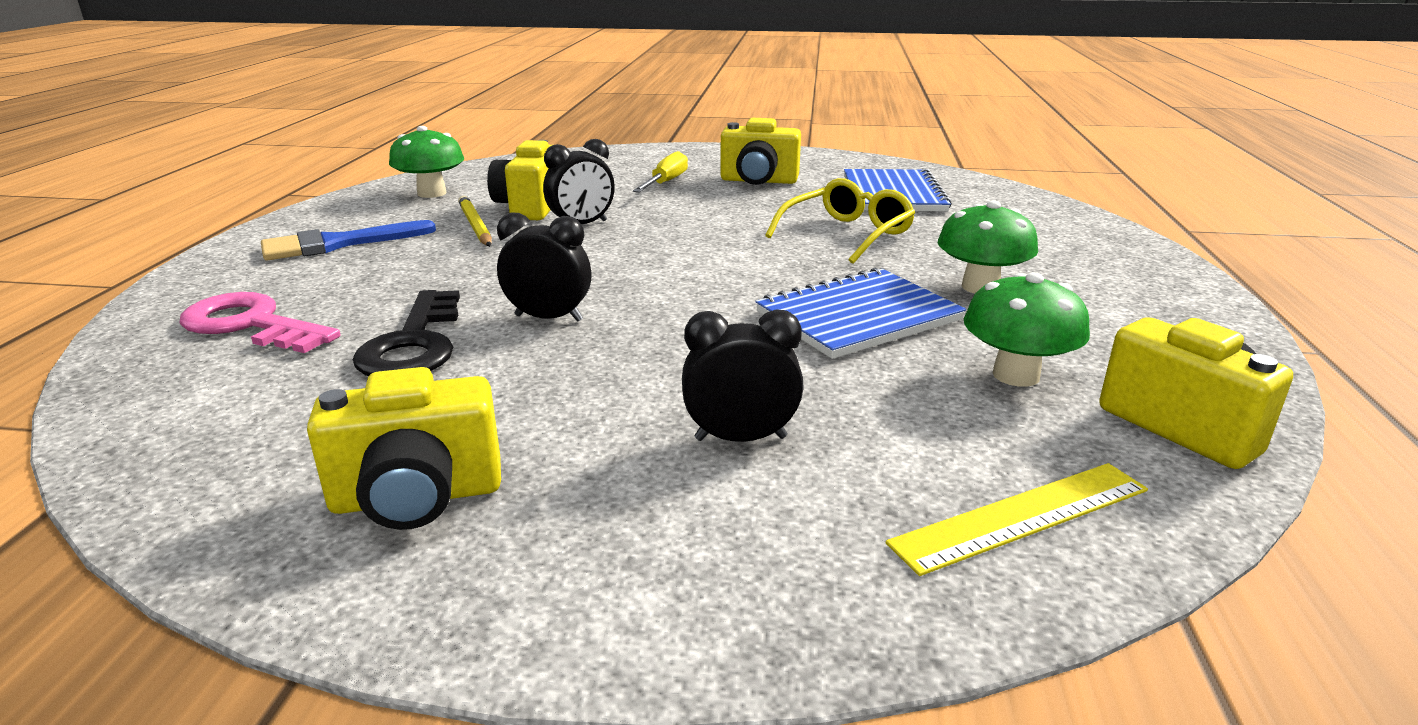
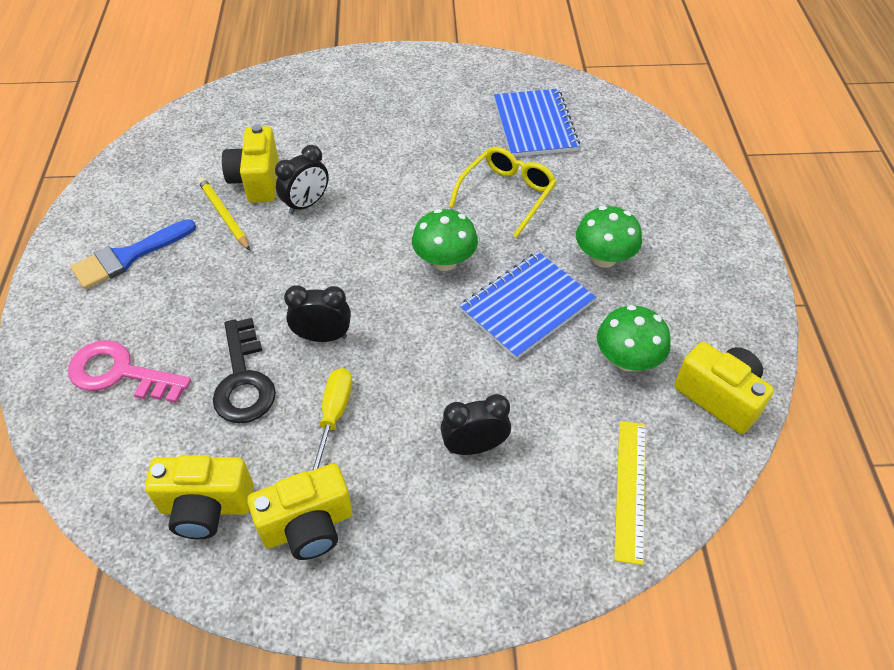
camera: 10 degrees left, 25 degrees up
(432, 193) = (167, 166): green mushroom -> green mushroom (444, 261)
(665, 183) = (353, 125): yellow screwdriver -> yellow screwdriver (333, 417)
(758, 181) = (427, 114): yellow camera -> yellow camera (206, 507)
(1022, 516) = (630, 489): yellow ruler -> yellow ruler turned 45 degrees counterclockwise

